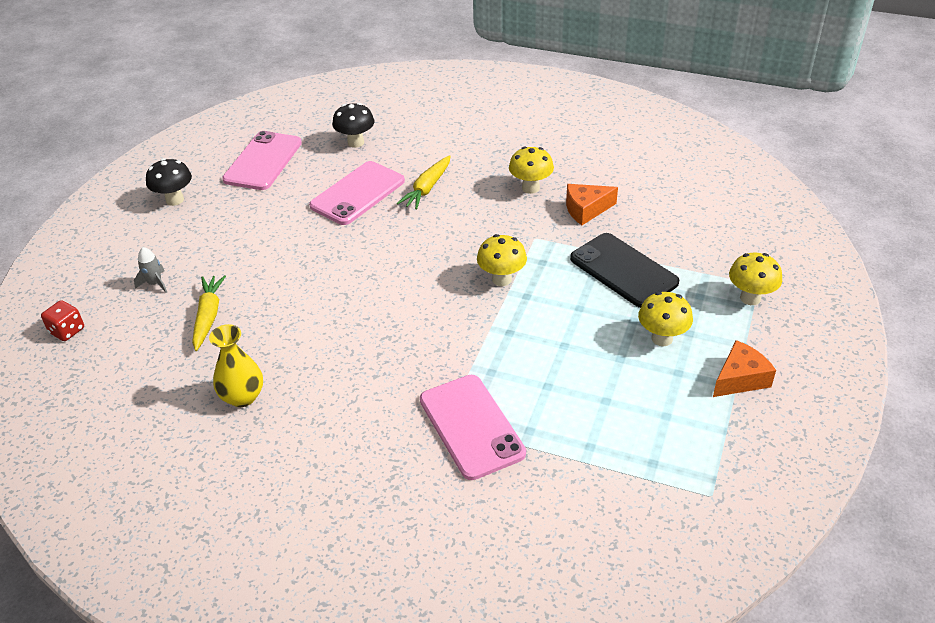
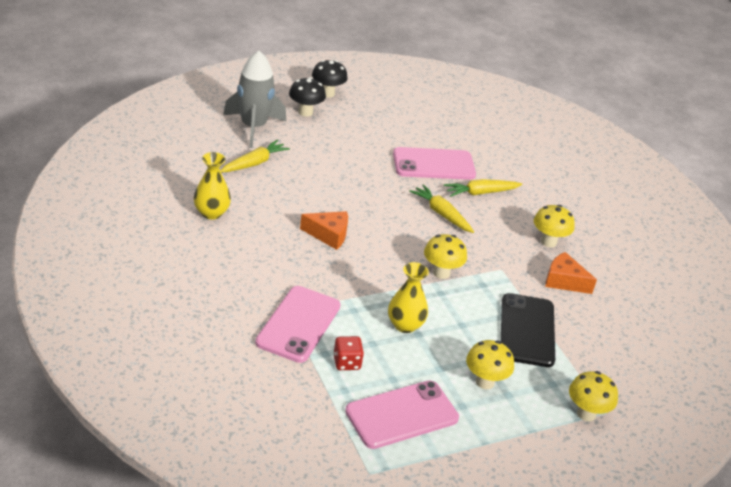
camera: 40 degrees right, 5 degrees down
(67, 331) = (180, 117): red dice -> red dice (346, 362)
(155, 283) = (253, 127): grey rocket -> grey rocket, size x2.37
(263, 161) = (407, 108): pink phone -> pink phone (401, 415)
(356, 142) = (479, 137): black mushroom -> black mushroom (305, 112)
(427, 230) = (441, 214): none -> yellow carrot
(544, 347) = (405, 325): none -> yellow vase
(740, 379) = (496, 443): orange cheese -> orange cheese (329, 235)

